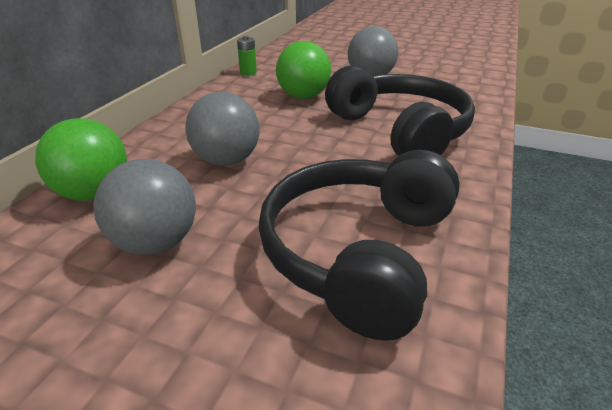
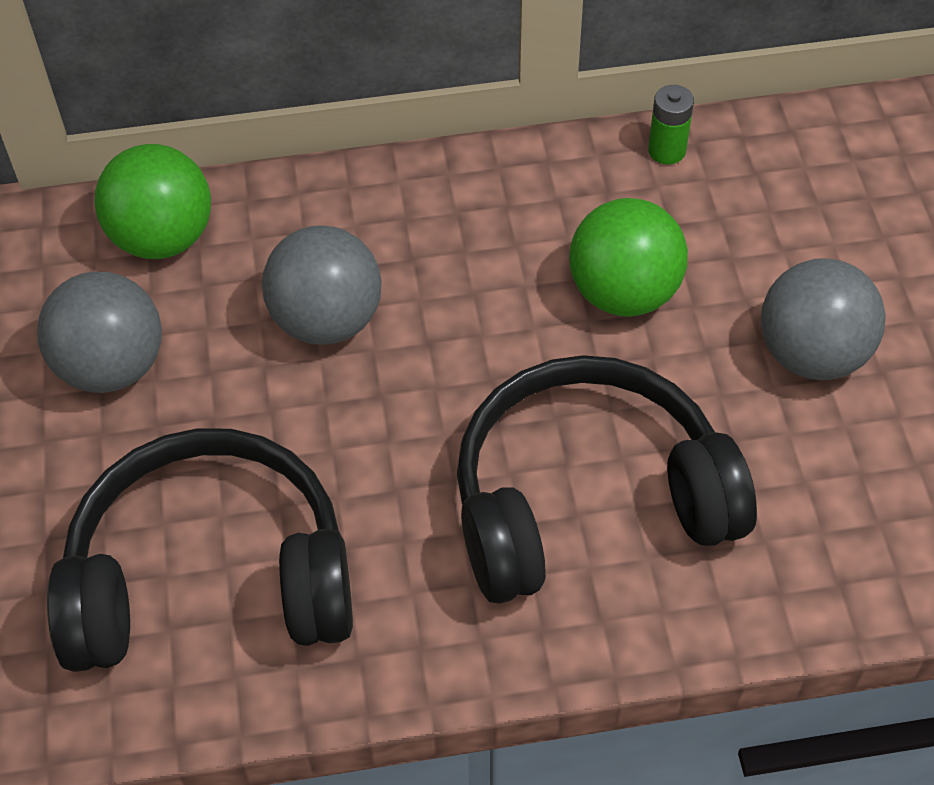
camera: 60 degrees right, 20 degrees up
(400, 131) = (588, 500): black headphones -> black headphones turned 135 degrees counterclockwise

